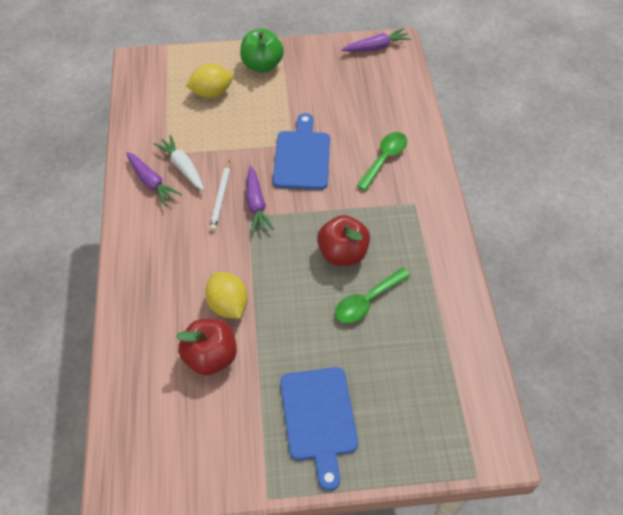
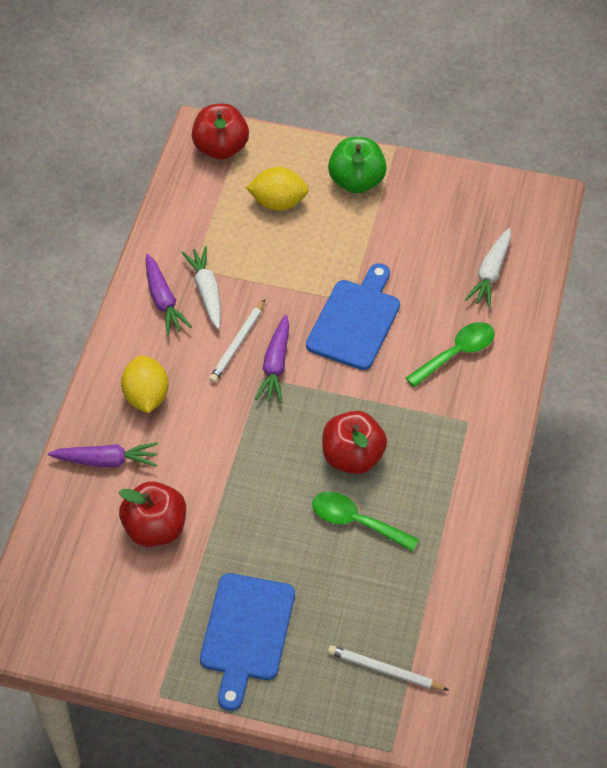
camera: 20 degrees right, 0 degrees up
(155, 68) = (221, 148): none -> red apple
(228, 305) = (197, 476): yellow lemon -> yellow lemon (146, 396)
(367, 301) = (356, 522): green spoon -> green spoon turned 45 degrees clockwise
(376, 47) = (515, 196): purple carrot -> purple carrot (106, 460)
(382, 100) = (490, 273): none -> white carrot
(441, 411) = (385, 670): none -> white pencil

